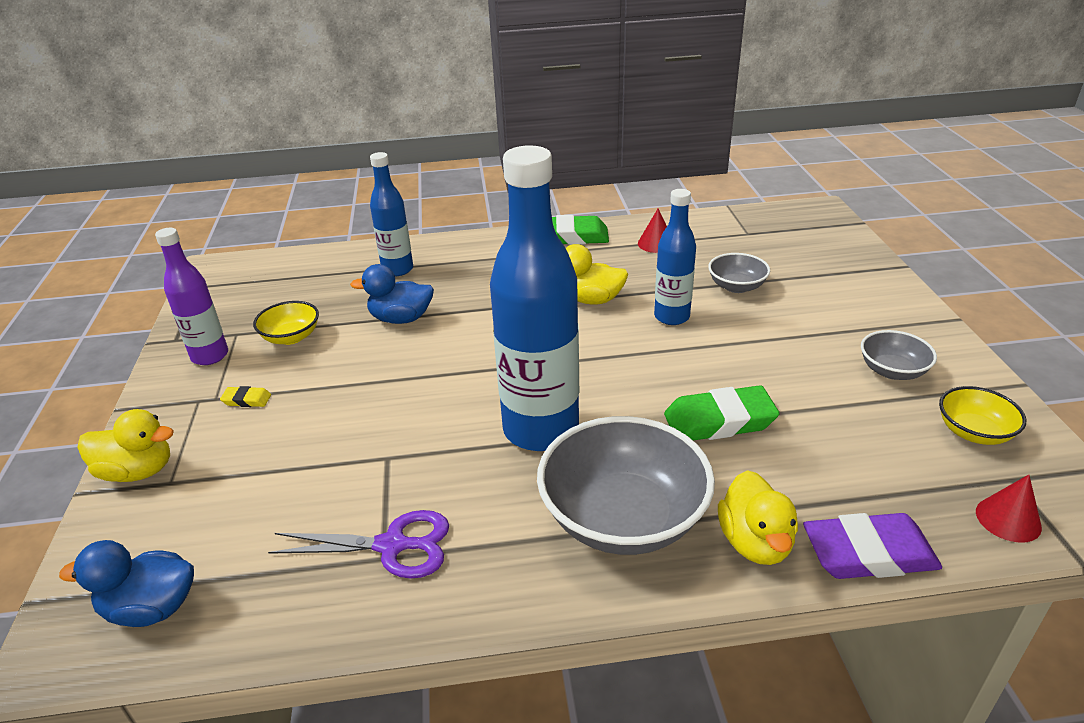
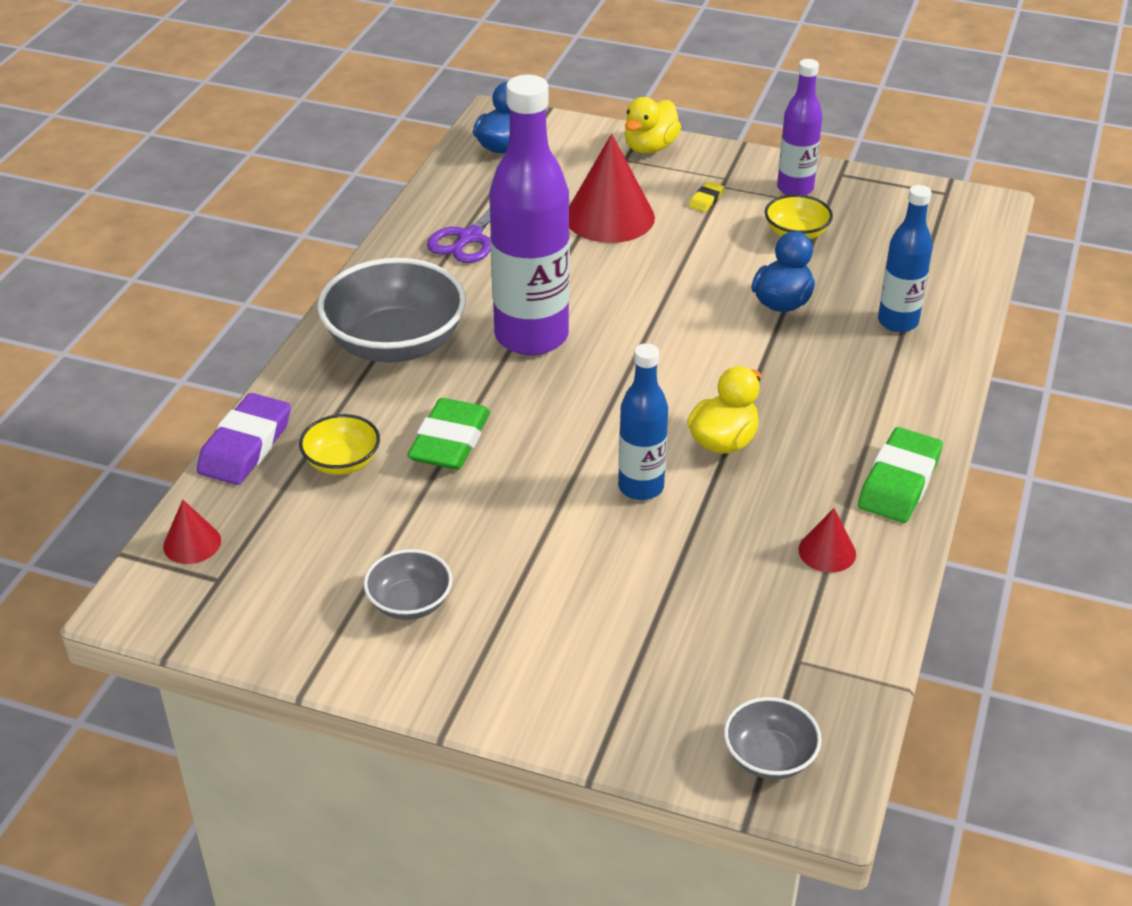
camera: 115 degrees right, 5 degrees up
(303, 452) = (609, 217): none -> red cone
(541, 430) = (531, 336): blue bottle -> purple bottle
(736, 286) = (664, 572): grey bowl -> grey bowl (769, 757)
(755, 542) = (311, 395): yellow duck -> none
(973, 432) = (284, 597): yellow bowl -> yellow bowl (342, 462)

